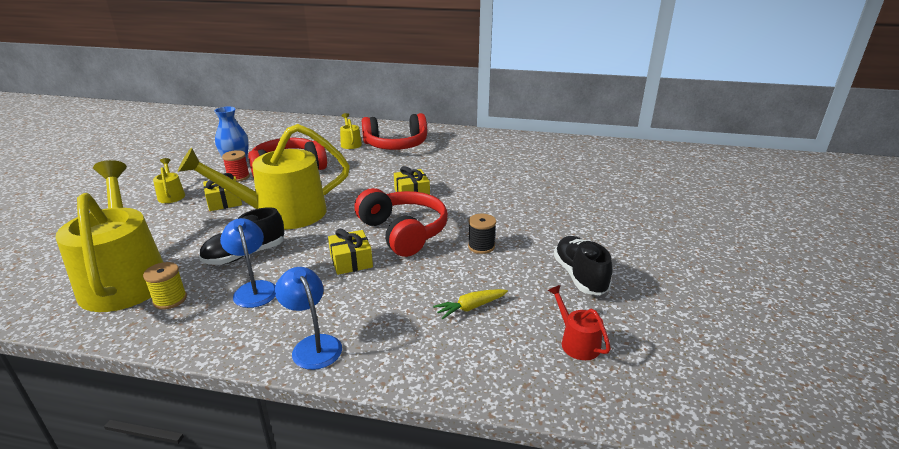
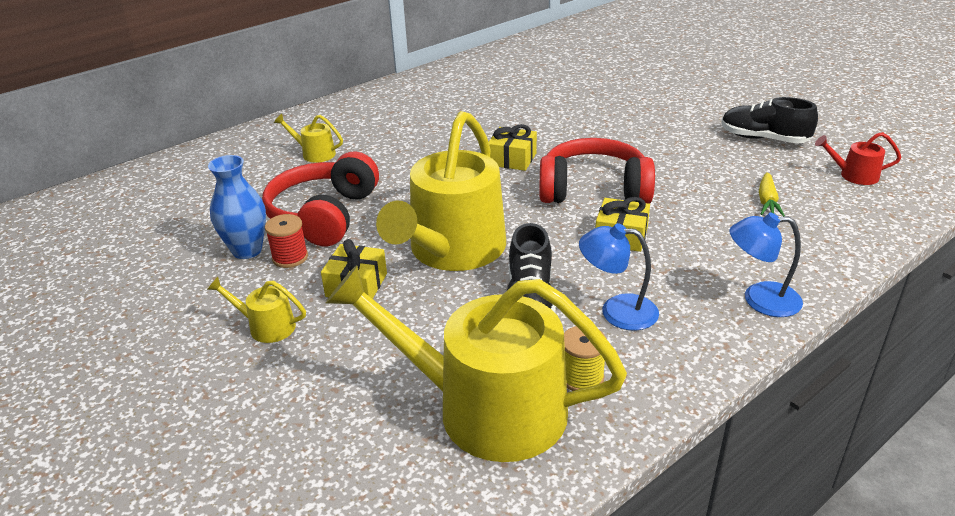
camera: 50 degrees left, 5 degrees up
(396, 145) = (370, 129): red headphones -> none
(481, 246) = (668, 161): black spool -> none

